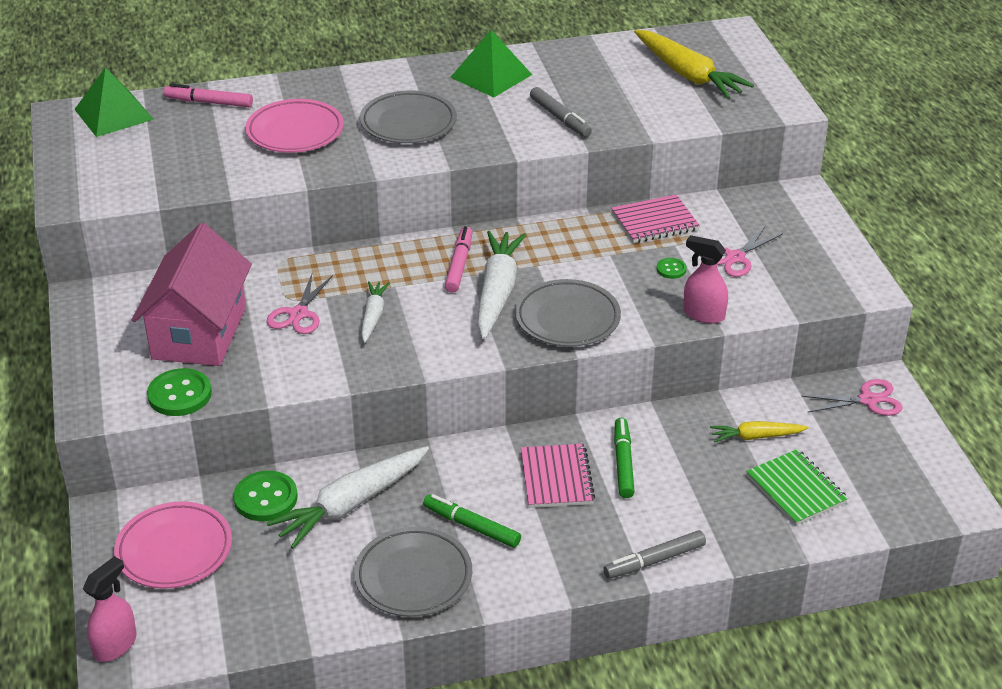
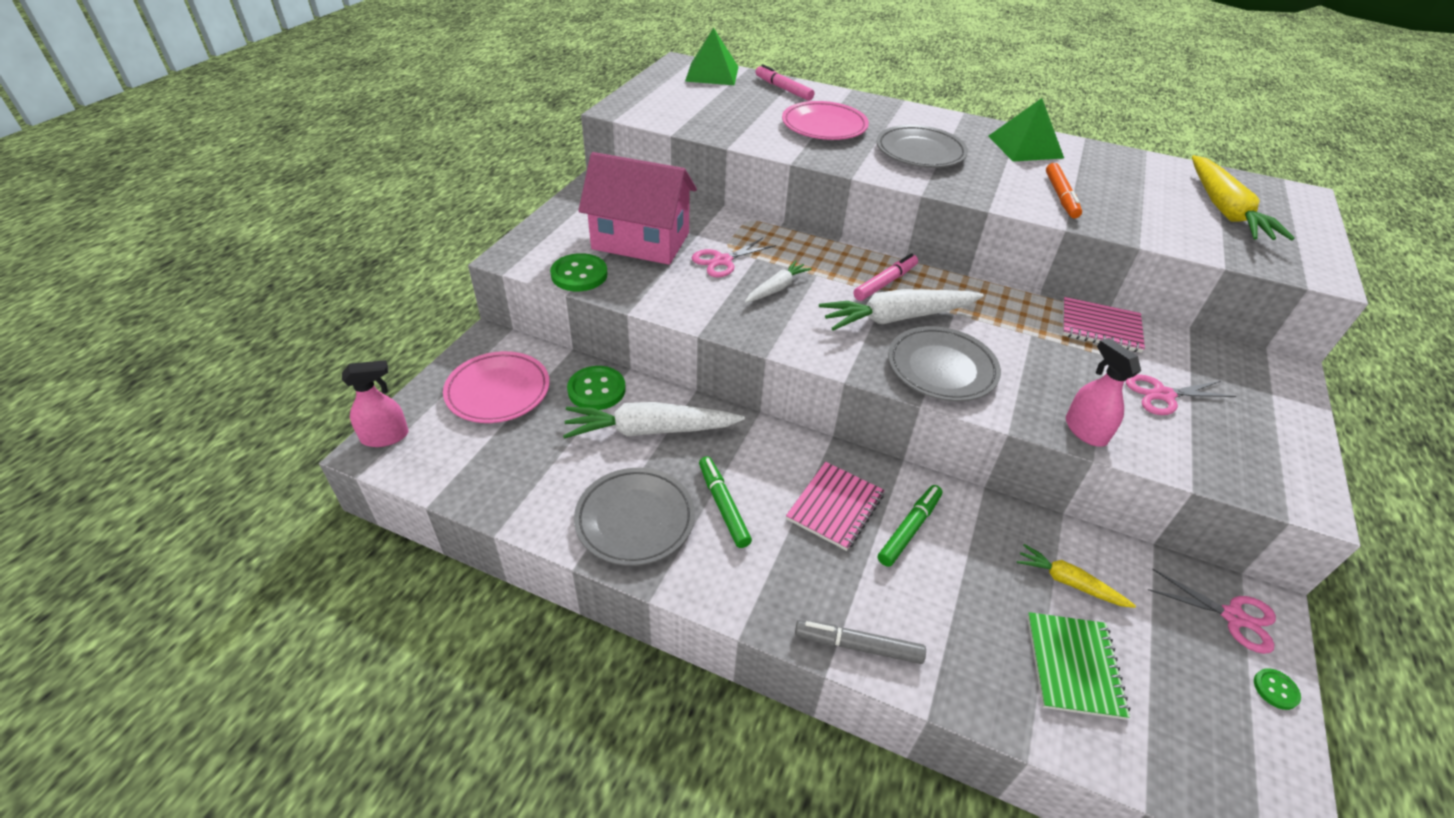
camera: 35 degrees right, 5 degrees up
(199, 333) = (641, 241): pink house -> pink house turned 60 degrees clockwise
(497, 292) = (897, 318): white carrot -> white carrot turned 150 degrees counterclockwise
(560, 118) = (1060, 196): grey marker -> orange marker
(671, 269) = (1083, 374): green button -> green button (1275, 689)

